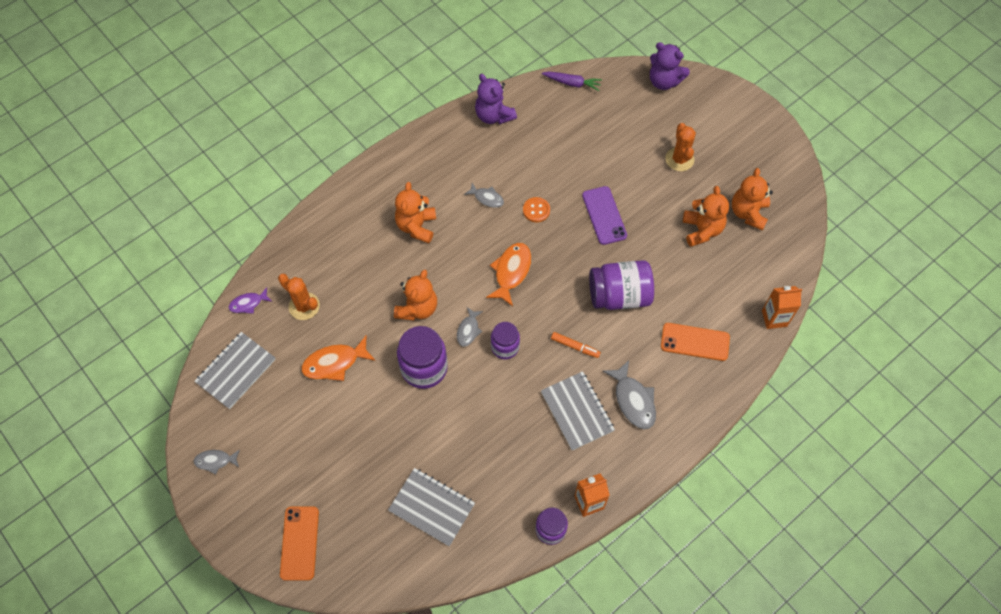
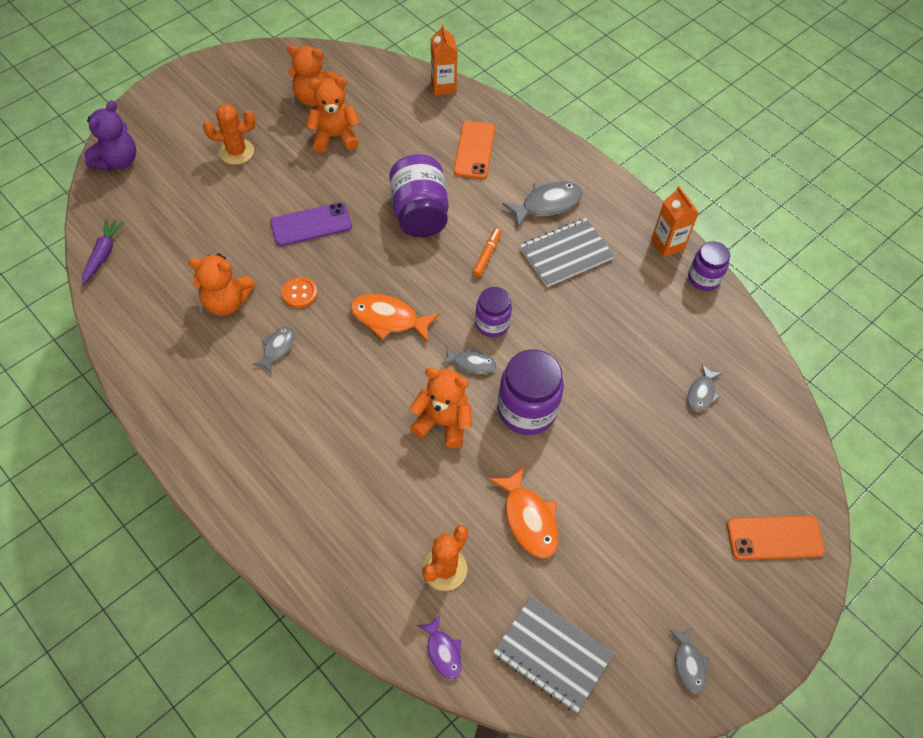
camera: 95 degrees left, 5 degrees down
(416, 226) = (317, 430): orange teddy bear -> orange teddy bear (226, 302)
(431, 507) = (701, 393): grey notebook -> grey fish
(494, 115) = (142, 343): purple teddy bear -> none

